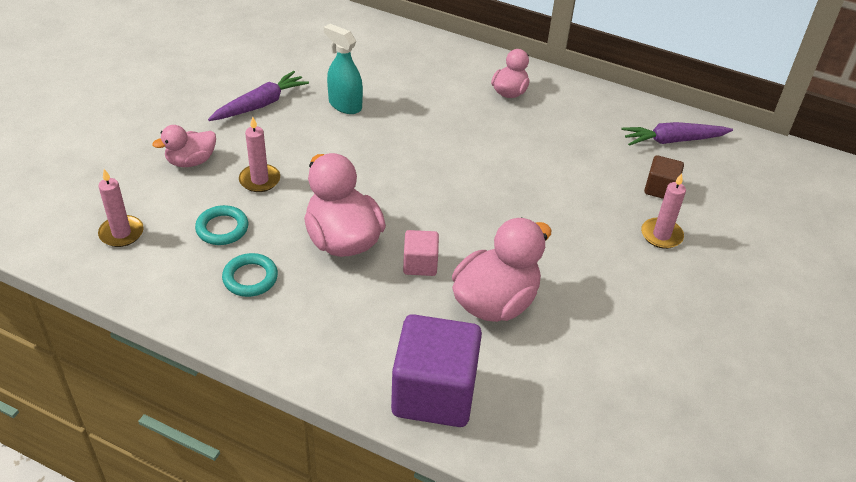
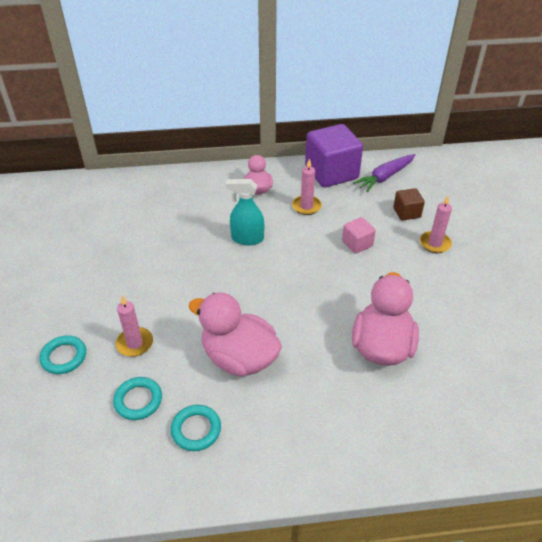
camera: 30 degrees left, 0 degrees up
(121, 233) = (53, 453): pink candle -> pink candle (306, 206)
(191, 161) = (64, 357): pink duck -> turquoise ring
(260, 104) = (83, 281): purple carrot -> none
(345, 105) = (150, 251): turquoise spray bottle -> turquoise spray bottle (247, 239)
(420, 264) = (309, 346): pink cube -> pink cube (357, 244)
(434, 393) = (404, 440): purple cube -> purple cube (331, 173)

